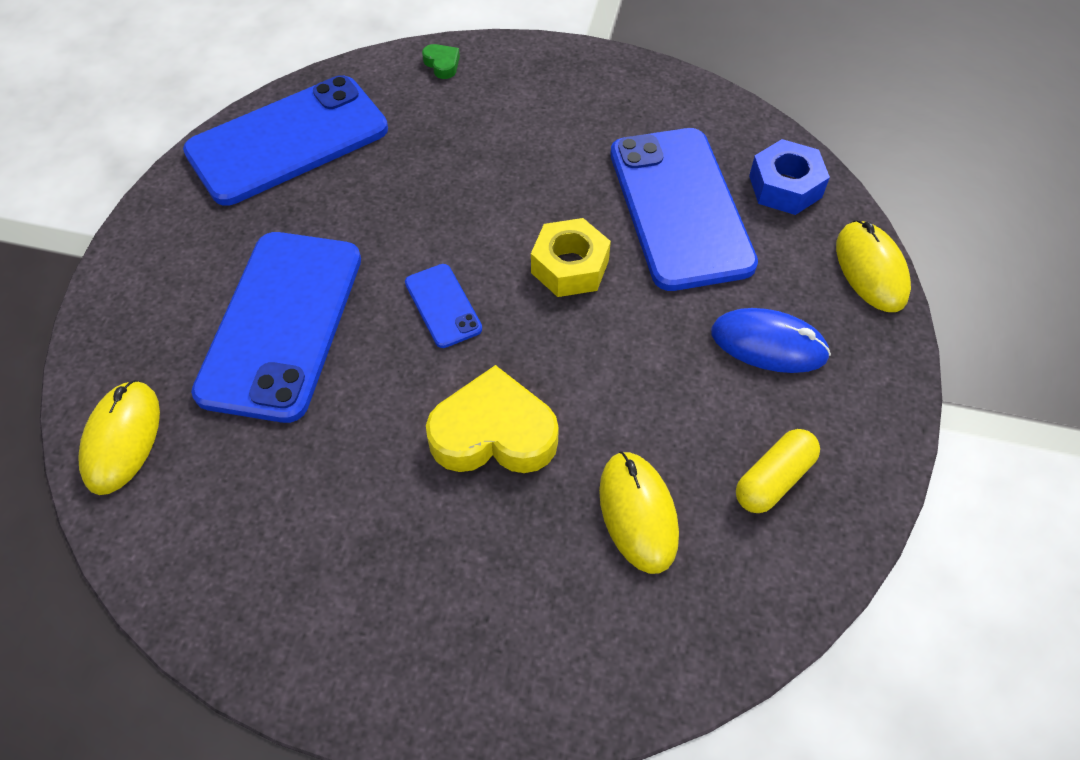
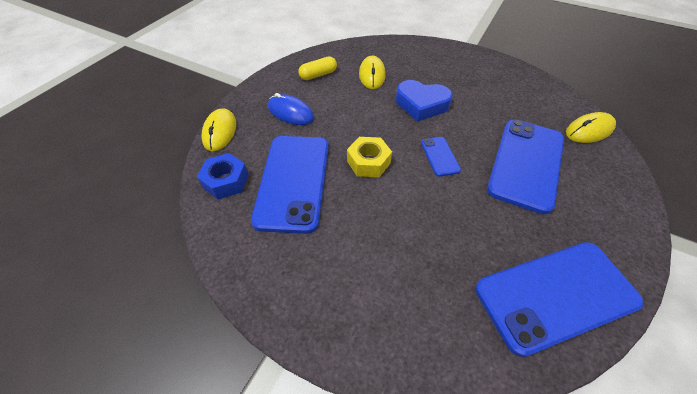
camera: 165 degrees left, 5 degrees down
(122, 439) = (589, 130): yellow mouse -> yellow mouse turned 45 degrees clockwise
(442, 64) = (427, 357): green heart -> none
(494, 433) = (421, 104): yellow heart -> blue heart

